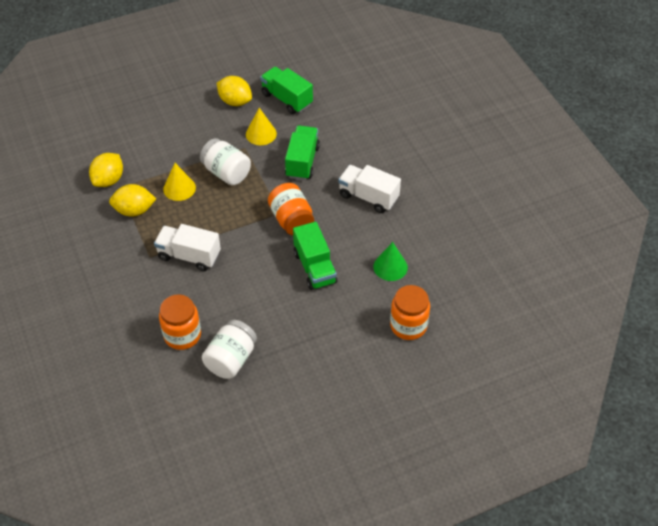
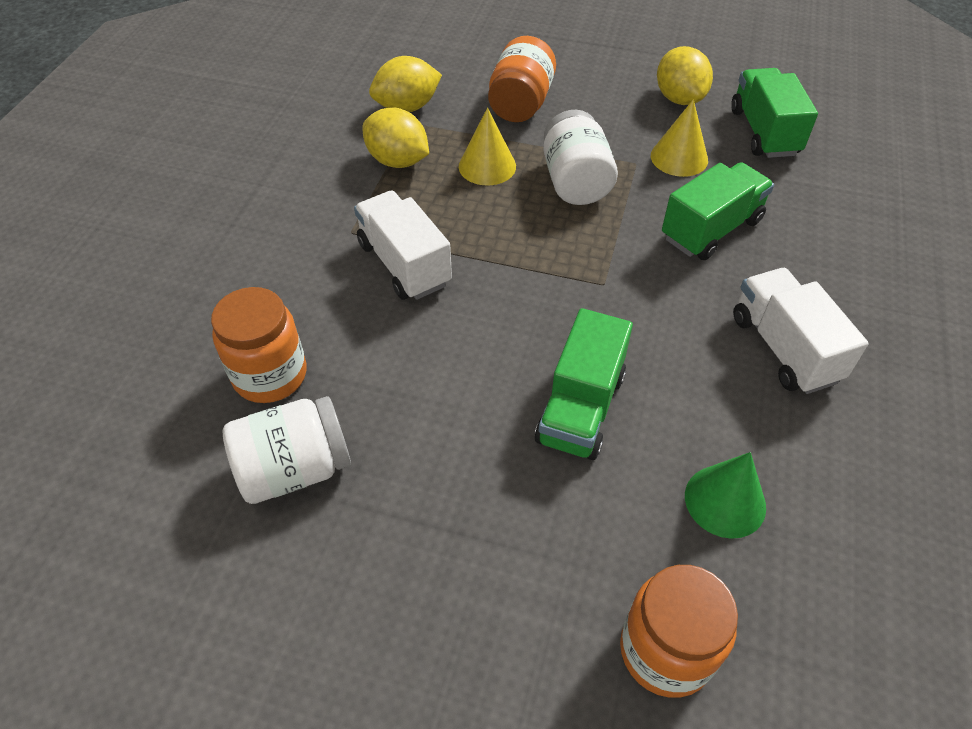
camera: 40 degrees right, 0 degrees up
(291, 220) = (612, 306): orange jar -> orange jar (520, 104)

